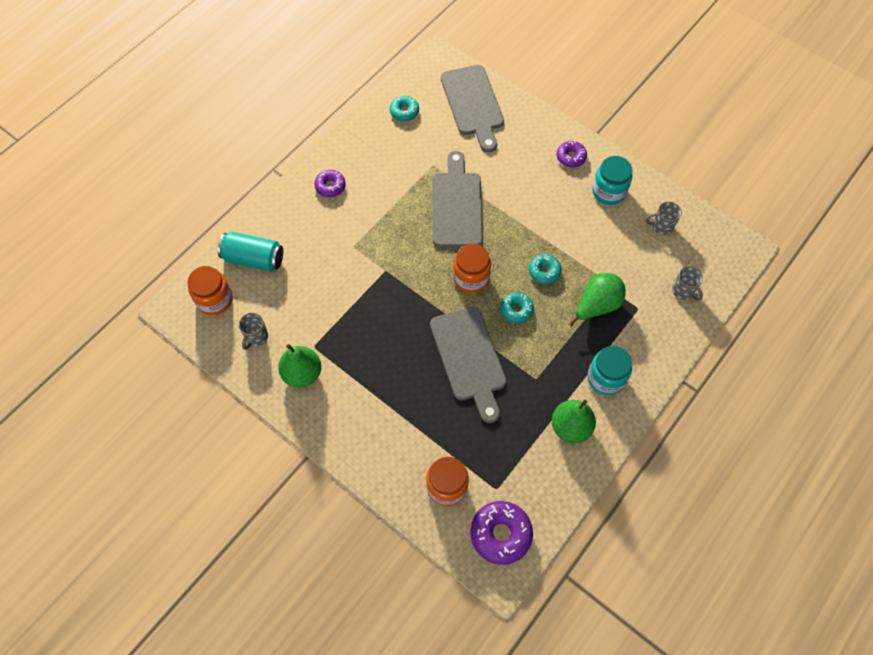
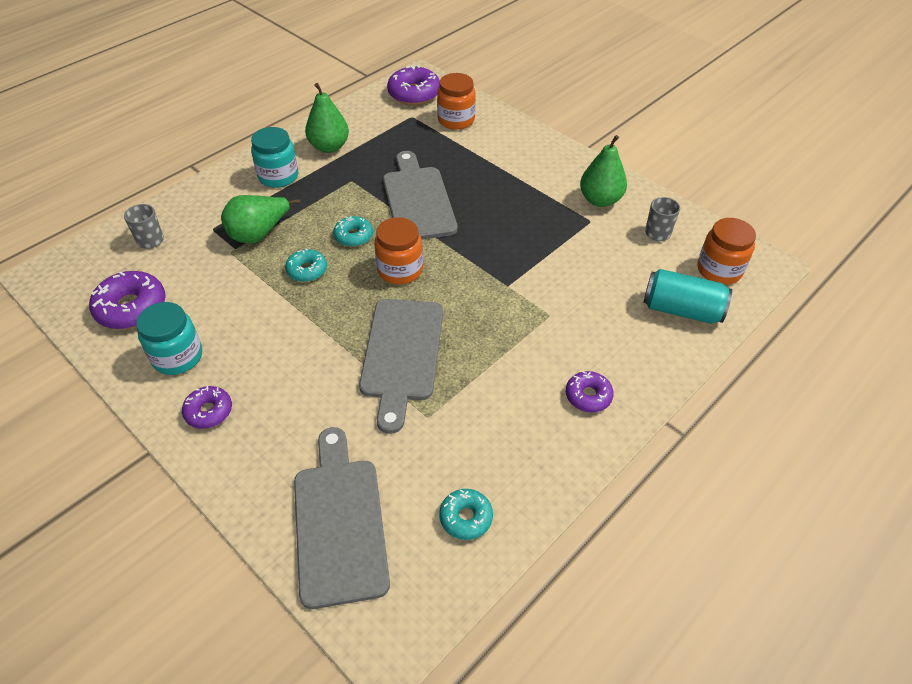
camera: 175 degrees left, 15 degrees down
(661, 226) = (131, 308): grey mug -> purple donut

